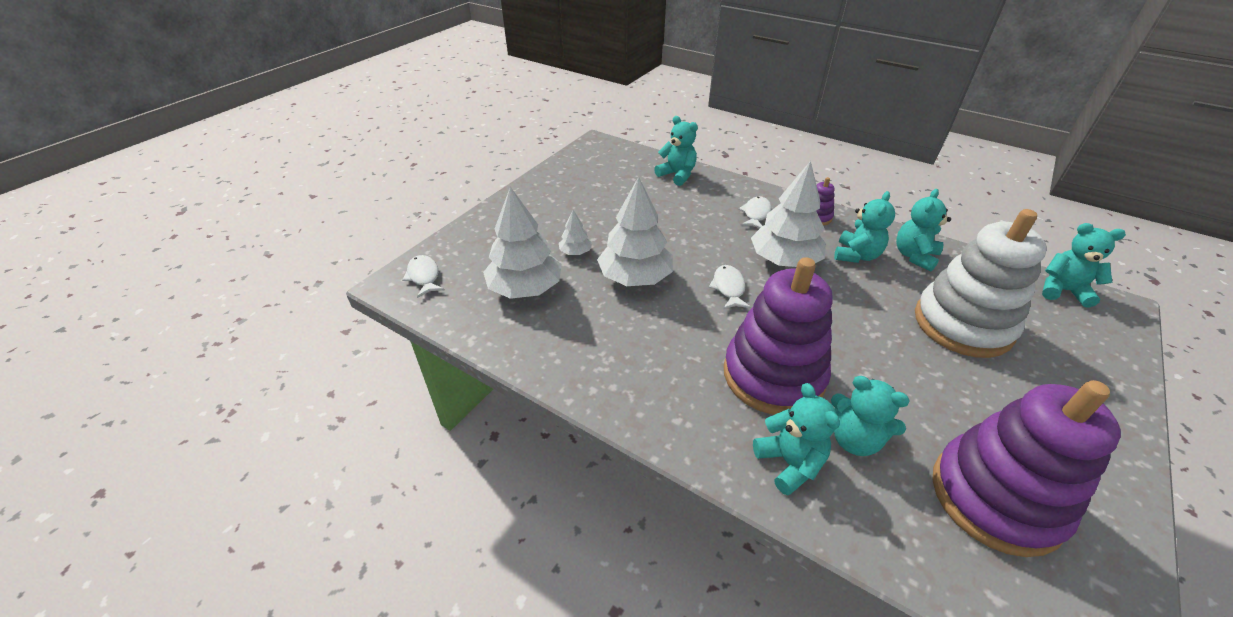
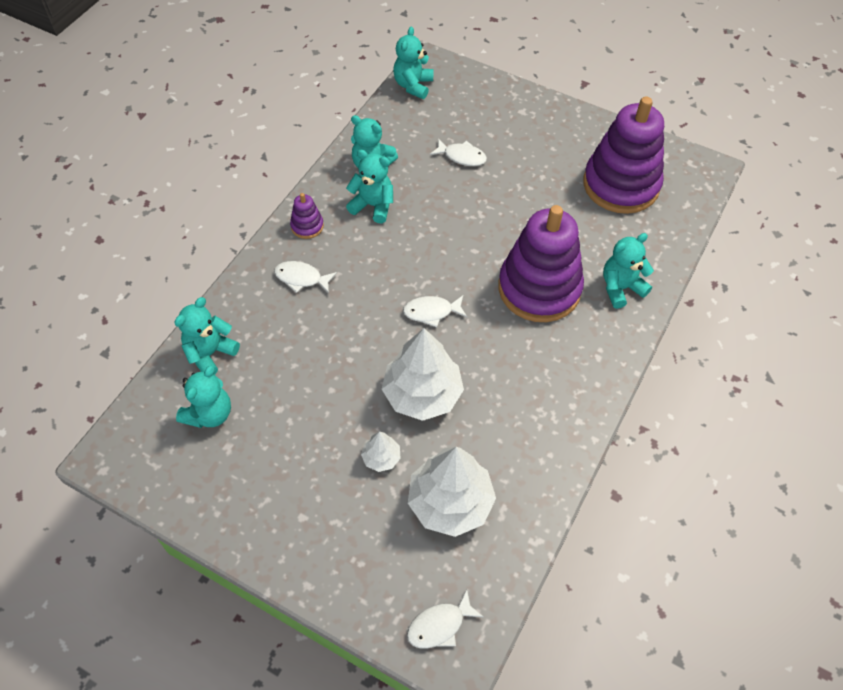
camera: 95 degrees left, 15 degrees up
(784, 260) = (384, 263): white tree -> none
(854, 439) = (592, 247): turquoise teddy bear -> turquoise teddy bear (209, 414)
(962, 324) = (462, 157): white stacking toy -> white fish

